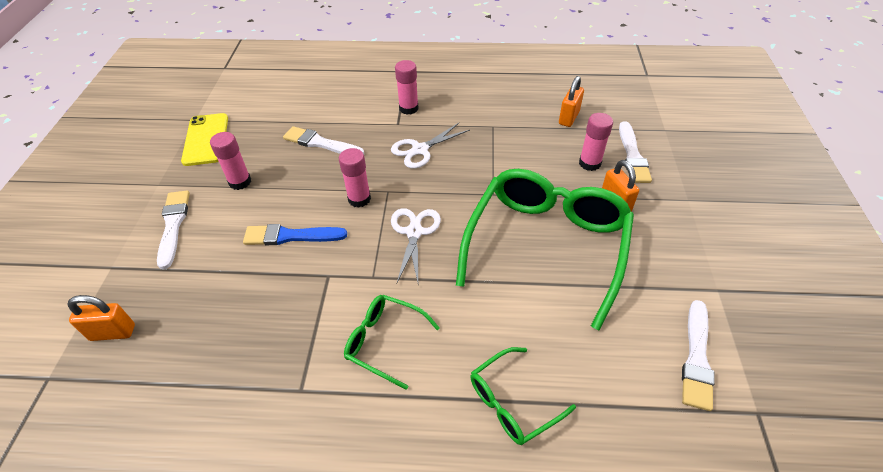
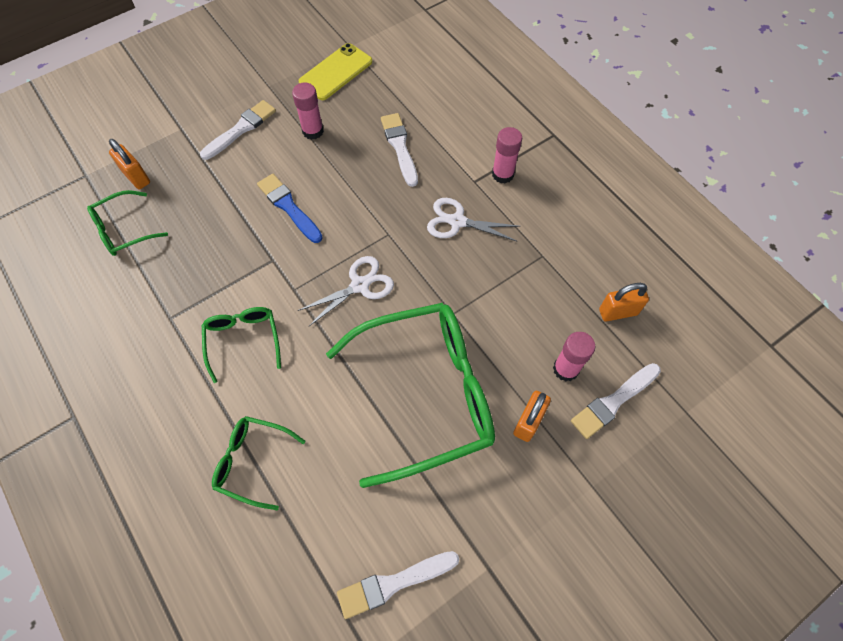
camera: 50 degrees right, 15 degrees up
(156, 378) = (123, 230): none -> green glasses
(359, 199) = (362, 221): pink glue stick -> none

